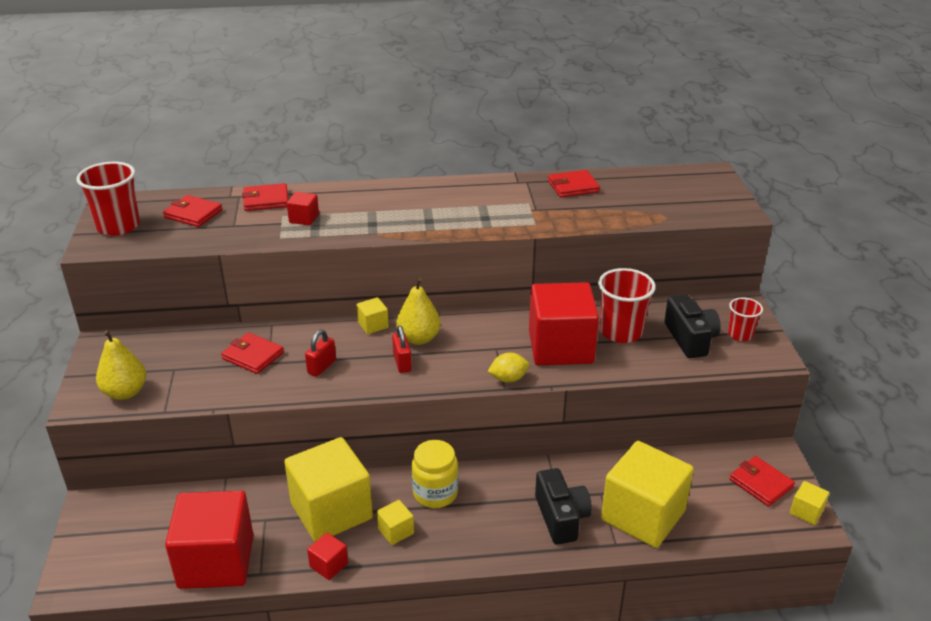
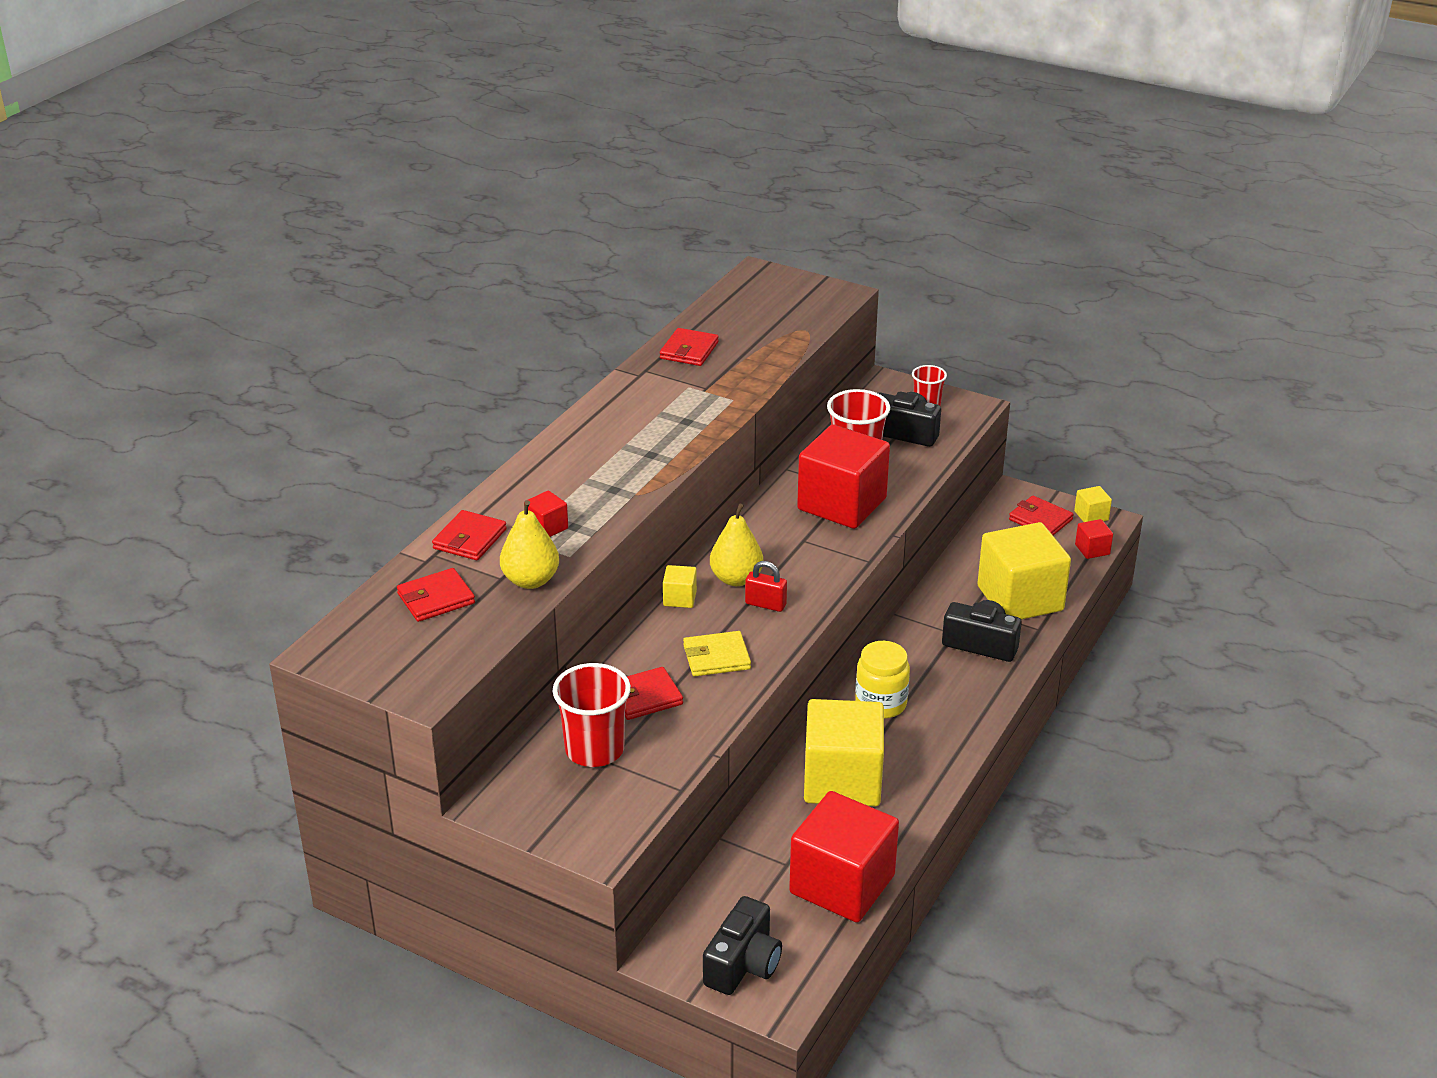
camera: 55 degrees left, 0 degrees up
(102, 547) = (743, 964): none -> black camera
(118, 226) = (395, 661): red cup -> red cup (594, 749)
(125, 392) = (614, 809): yellow pear -> yellow pear (530, 580)
(322, 367) = (716, 657): red padlock -> yellow wallet
(329, 565) = (914, 809): red cube -> red cube (1092, 549)
(396, 531) = (908, 749): yellow cube -> none
(508, 379) = (857, 553): yellow lemon -> none
(761, 483) = (1040, 520): red wallet -> red wallet turned 45 degrees clockwise

